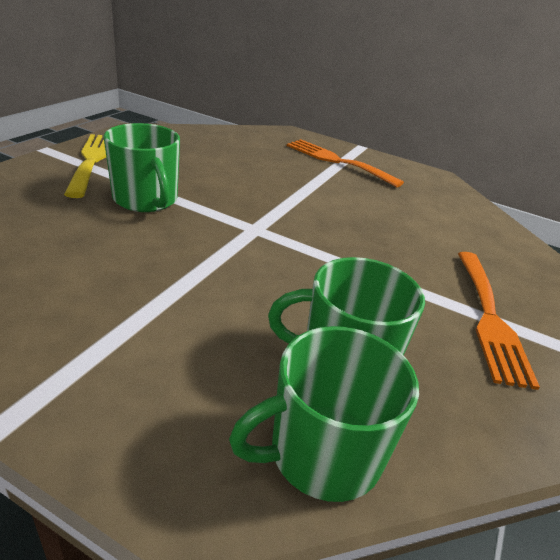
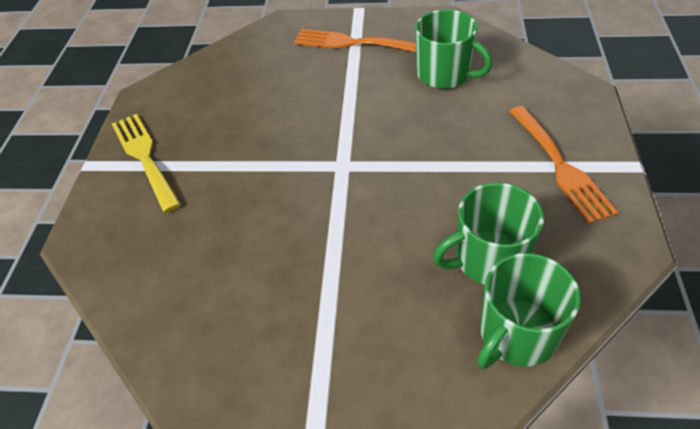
camera: 15 degrees left, 15 degrees up
(146, 199) = (232, 180): green mug -> green mug (444, 74)

